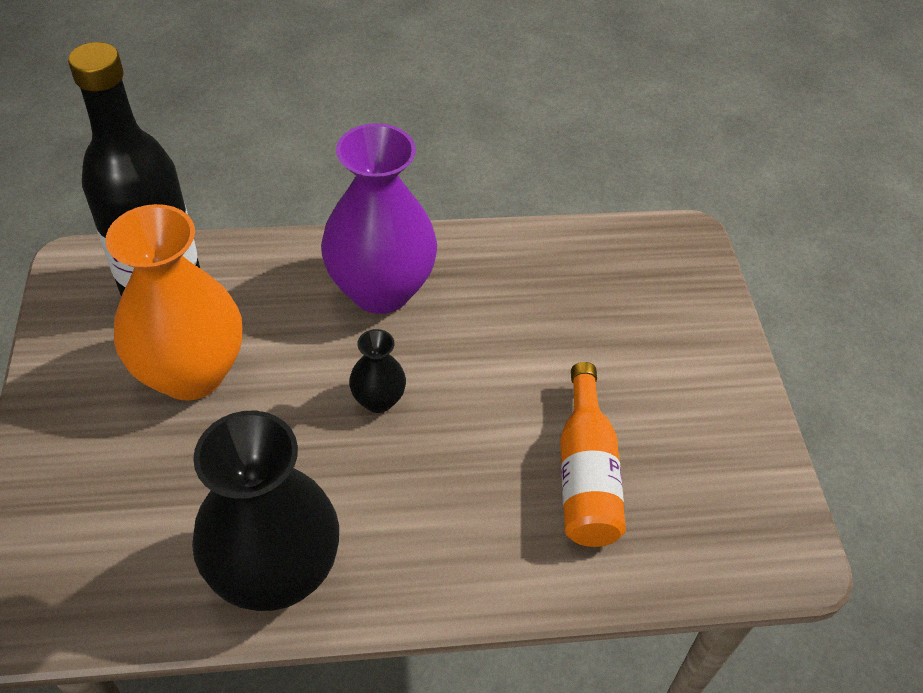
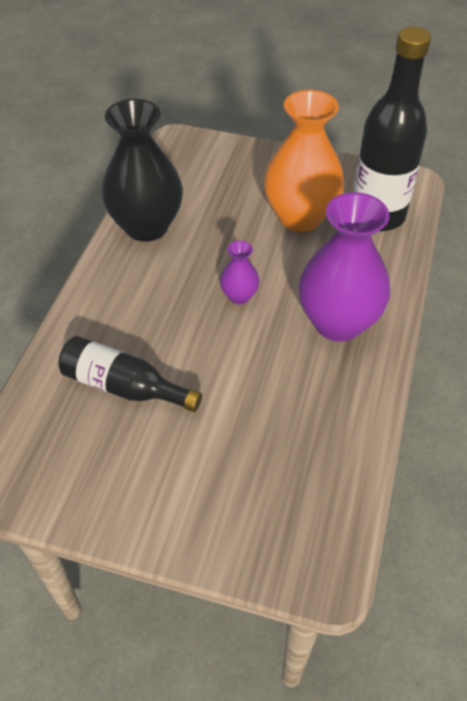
camera: 115 degrees right, 0 degrees up
(378, 400) = (239, 296): black vase -> purple vase
(585, 474) = (124, 386): orange bottle -> black bottle

